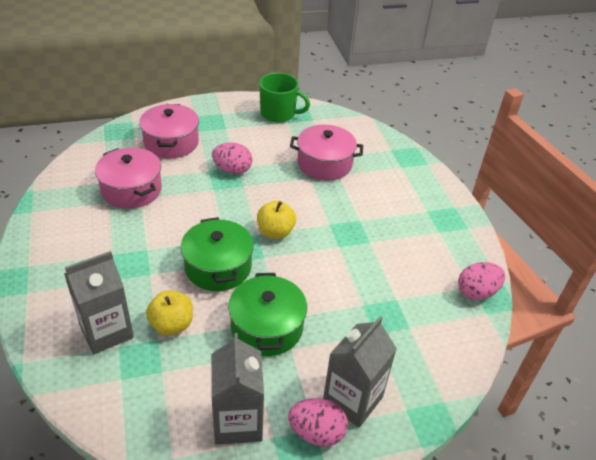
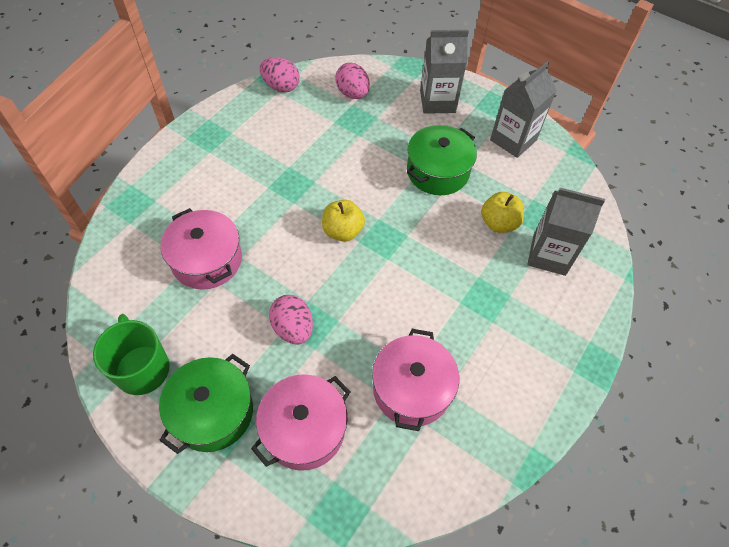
camera: 130 degrees left, 15 degrees up
(218, 267) = (421, 239): green pot -> green pot (212, 412)
(316, 432) = (476, 104): pink egg -> pink egg (352, 93)

